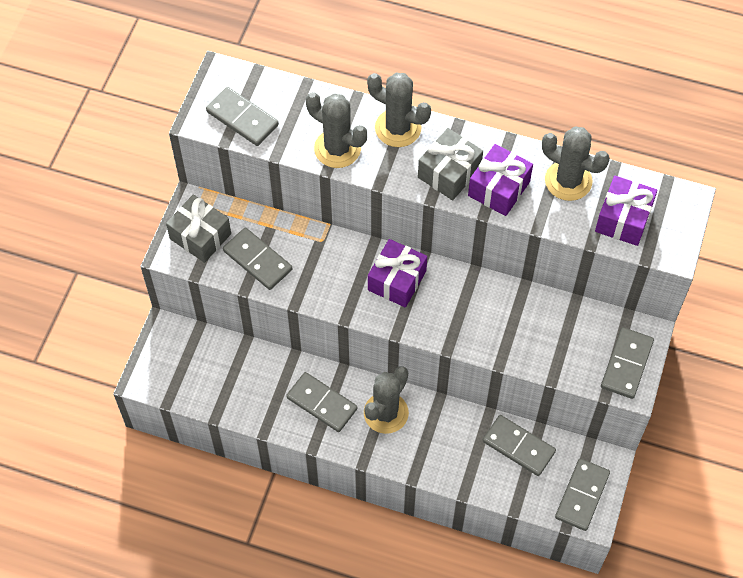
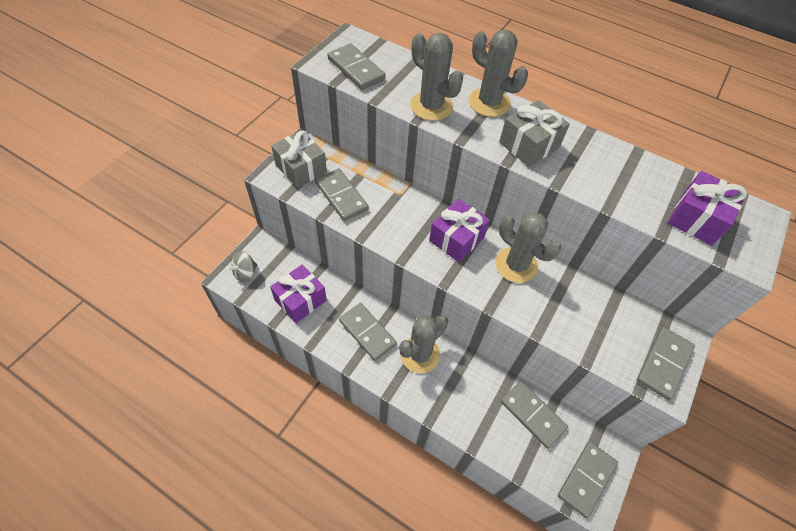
camera: 10 degrees right, 5 degrees down
(160, 369) = (245, 273): none -> grey spinning top
(499, 188) = (574, 167): purple gift -> purple gift (300, 300)
(568, 181) = (642, 175): grey cactus -> grey cactus (516, 265)

